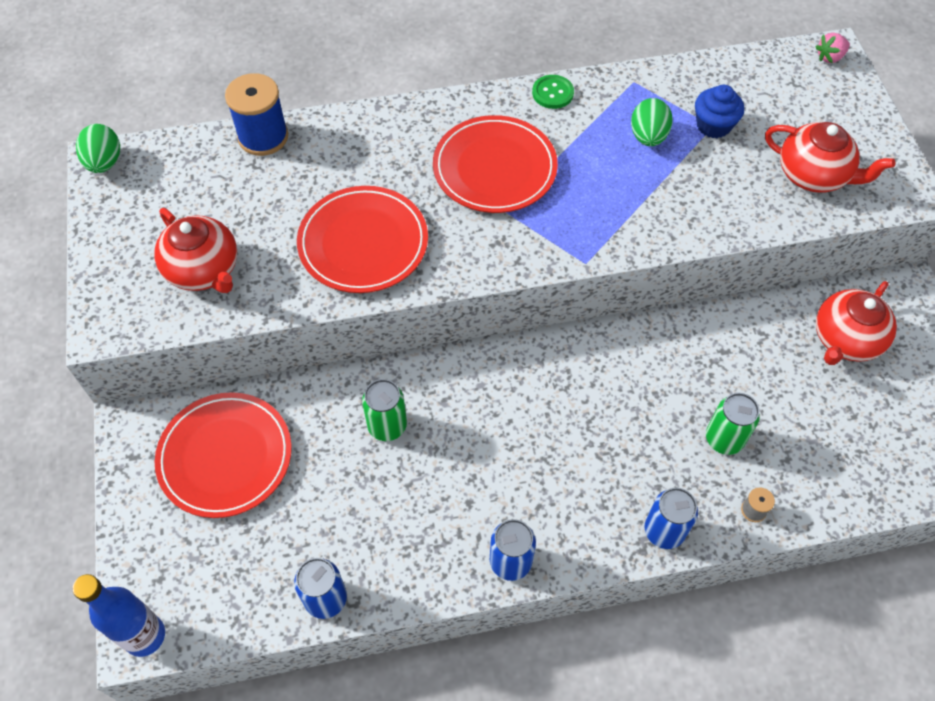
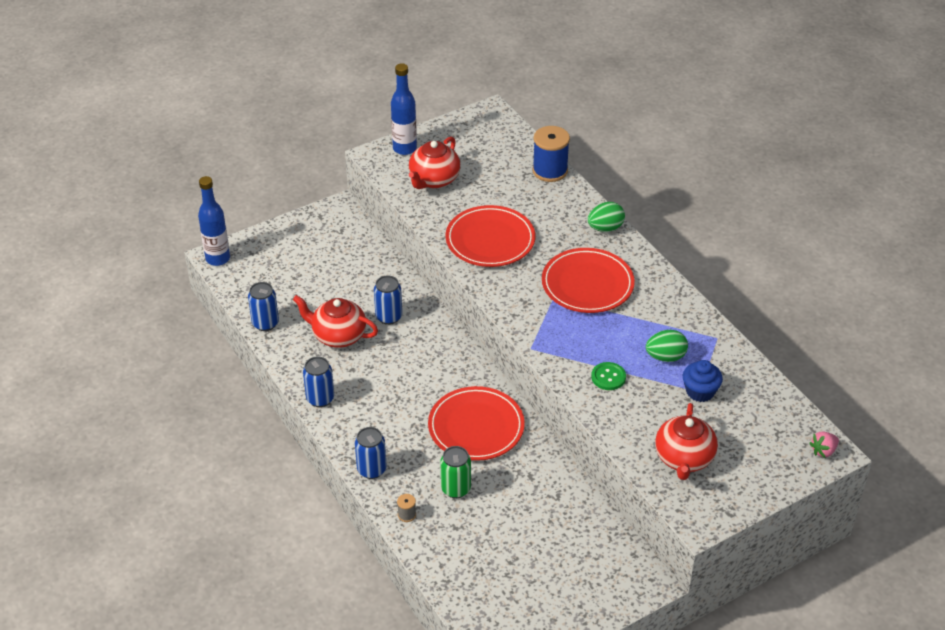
camera: 70 degrees right, 15 degrees down
(104, 162) = (490, 113): green egg -> green egg (605, 228)
(113, 285) = (404, 148): none -> blue bottle
(225, 457) = (336, 253): red plate -> red plate (476, 427)
(387, 426) = (388, 317): green can -> blue can
(552, 93) = (676, 296): green button -> green button (608, 377)
(830, 57) = (823, 451): pink strawberry -> pink strawberry turned 75 degrees counterclockwise
(845, 340) = (577, 547): red teapot -> red teapot (338, 336)

